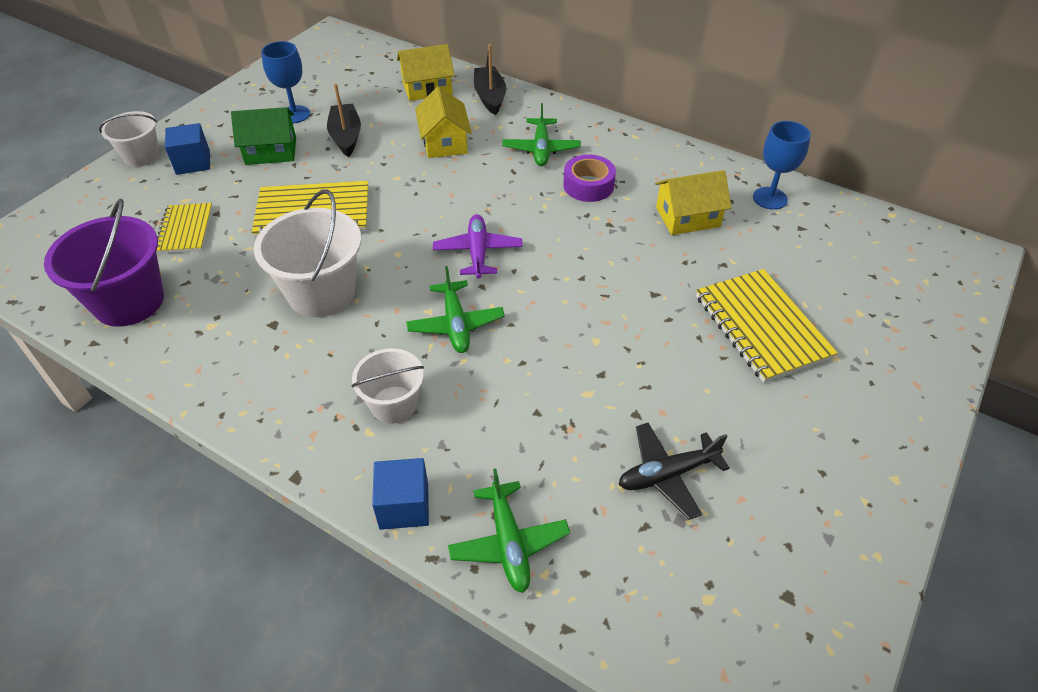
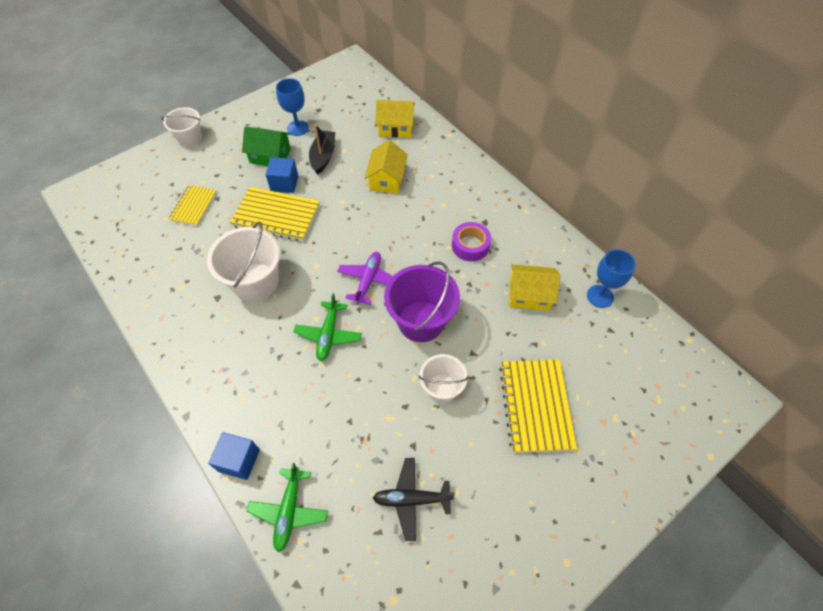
camera: 20 degrees right, 10 degrees up
(129, 301) = (141, 253): purple bucket -> purple bucket (421, 321)
(193, 162) = (218, 152): blue cube -> blue cube (284, 183)
(393, 404) = (264, 383): white bucket -> white bucket (441, 388)
(490, 97) = (436, 147): black boat -> none
(541, 149) = (451, 204): green plane -> none

